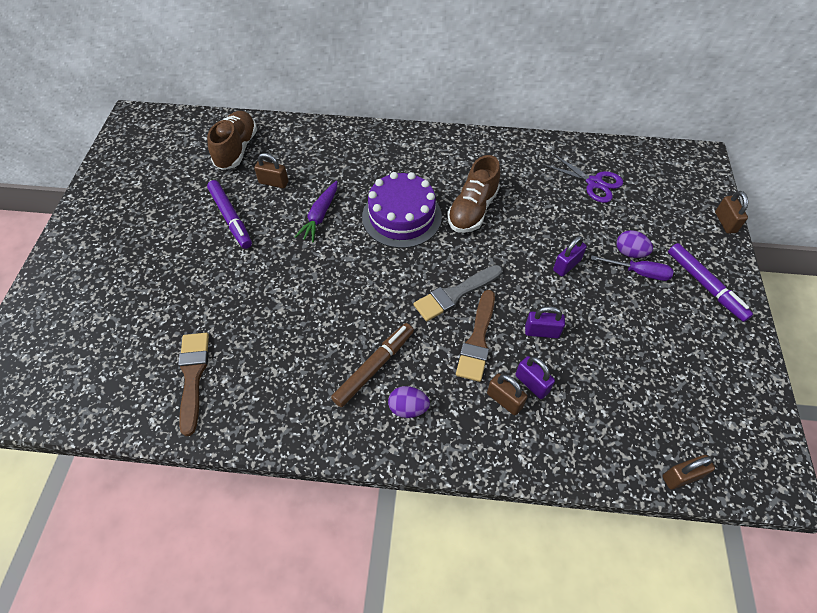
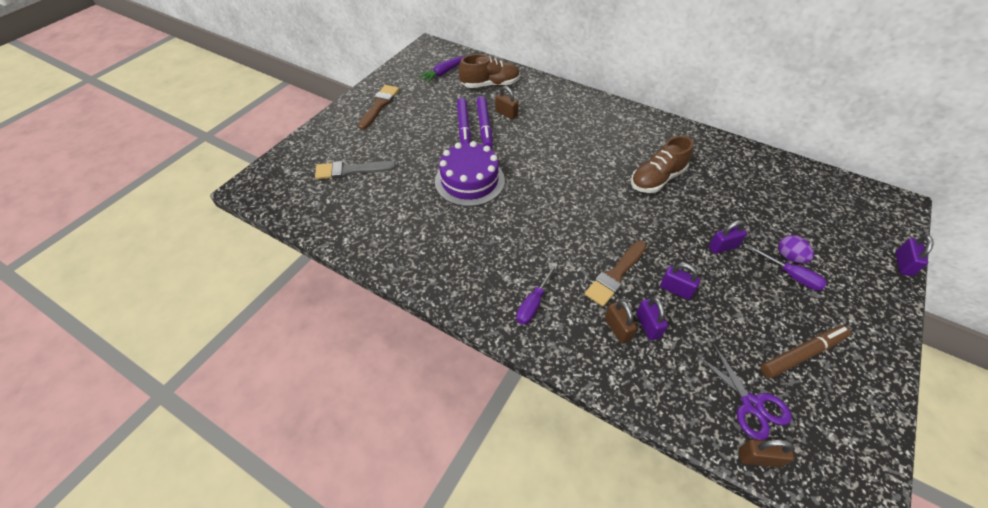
camera: 25 degrees right, 5 degrees down
(193, 376) = (386, 221): brown brush -> brown brush (379, 105)
(236, 149) = (490, 85): brown shoe -> brown shoe turned 45 degrees clockwise
(320, 216) = (530, 146): purple carrot -> purple carrot (443, 73)
(374, 367) = (521, 264): brown marker -> brown marker (802, 354)
(401, 216) = (594, 166): purple cake -> purple cake (469, 181)
(408, 408) = (533, 303): purple egg -> purple screwdriver
(455, 294) = (612, 235): grey brush -> grey brush (351, 170)
(594, 183) = (779, 192): purple scissors -> purple scissors (751, 404)
(705, 285) = (857, 309): purple marker -> purple marker (484, 126)
(725, 222) = (903, 264): brown padlock -> purple padlock

